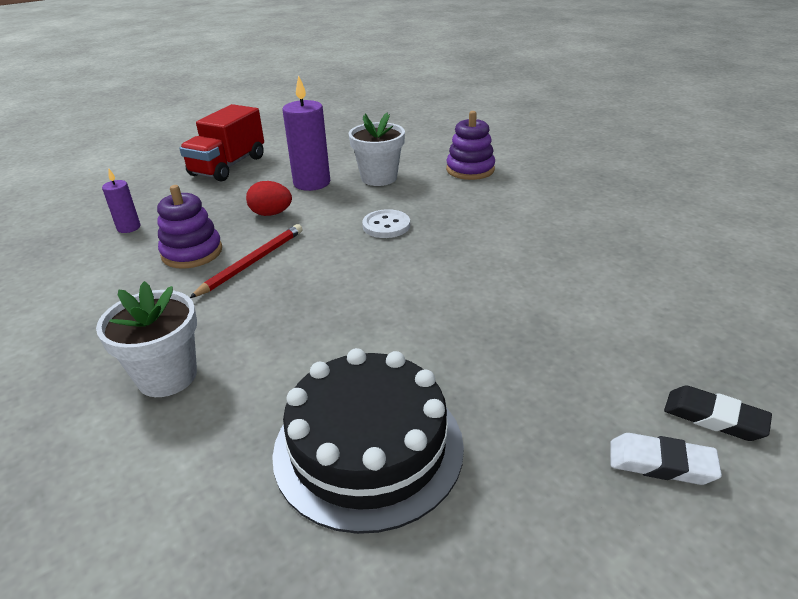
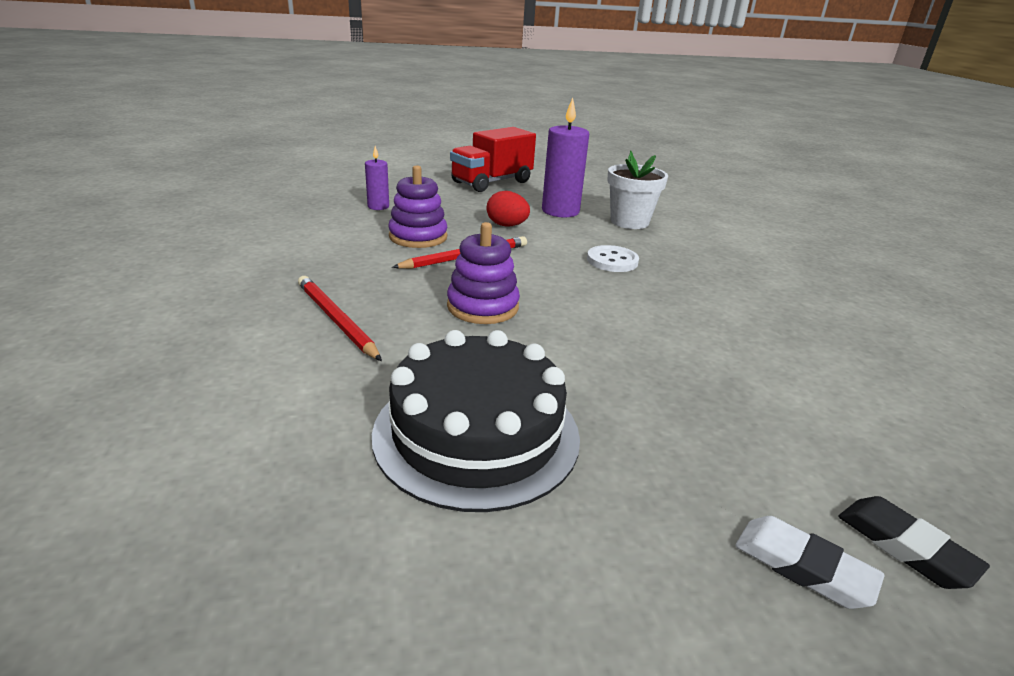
camera: 20 degrees right, 5 degrees down
(167, 376) = (336, 320): white flower pot -> red pencil
(470, 170) = (732, 236): purple stacking toy -> purple stacking toy (483, 307)

